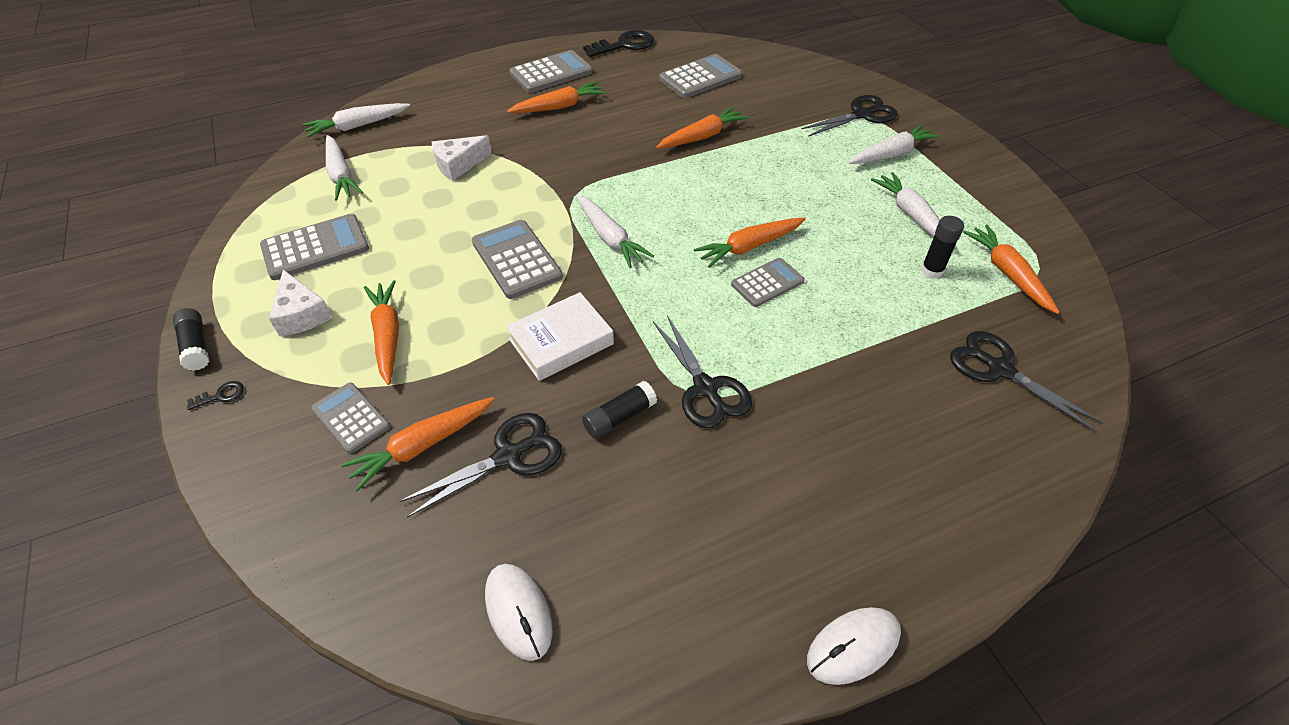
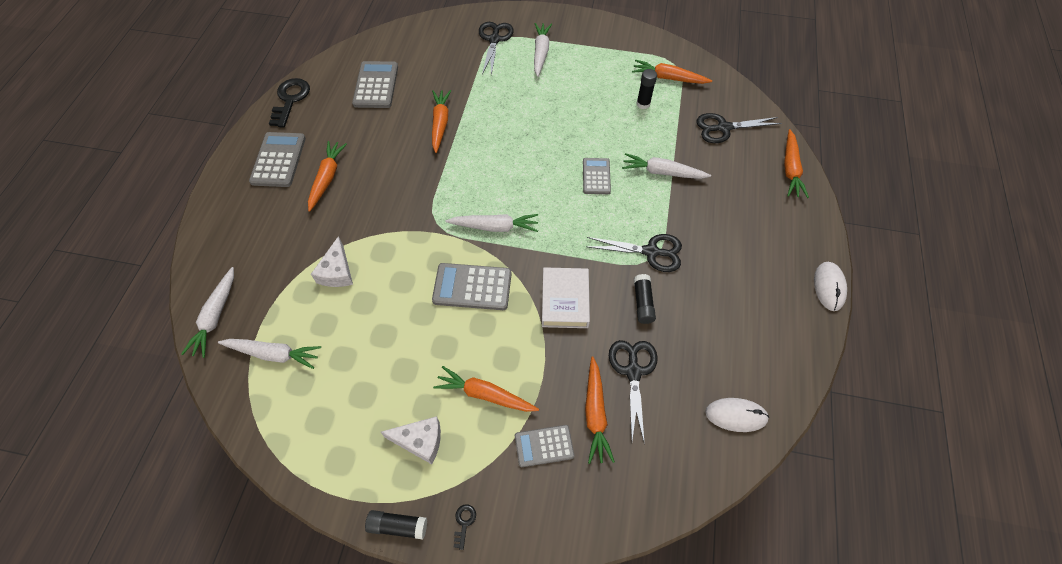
camera: 55 degrees left, 10 degrees up
(315, 248) = (351, 405): grey calculator -> none
(749, 247) = (561, 166): orange carrot -> orange carrot (790, 169)
(911, 215) = (597, 81): white carrot -> white carrot (662, 172)

